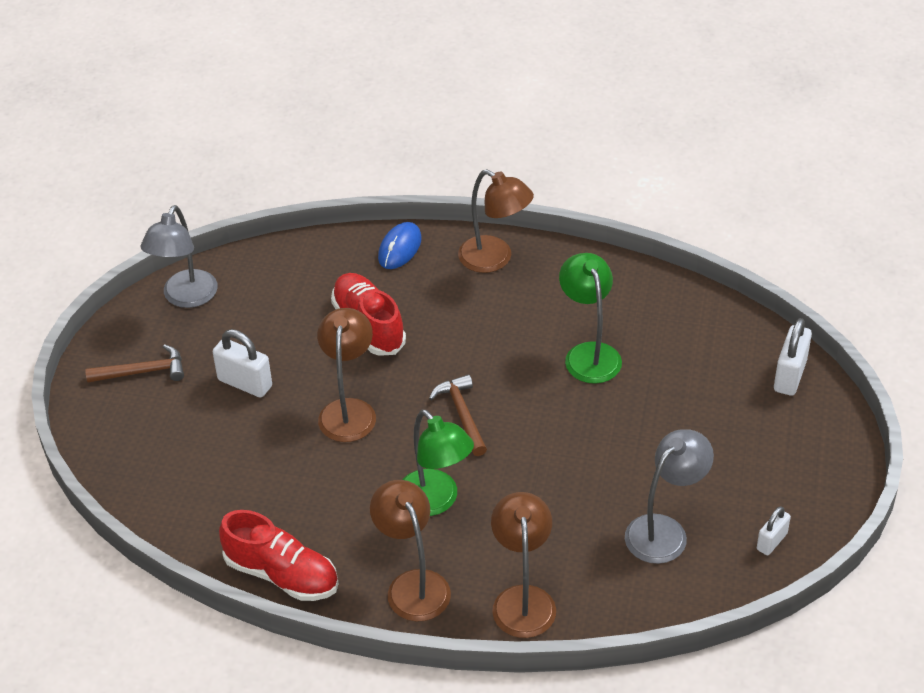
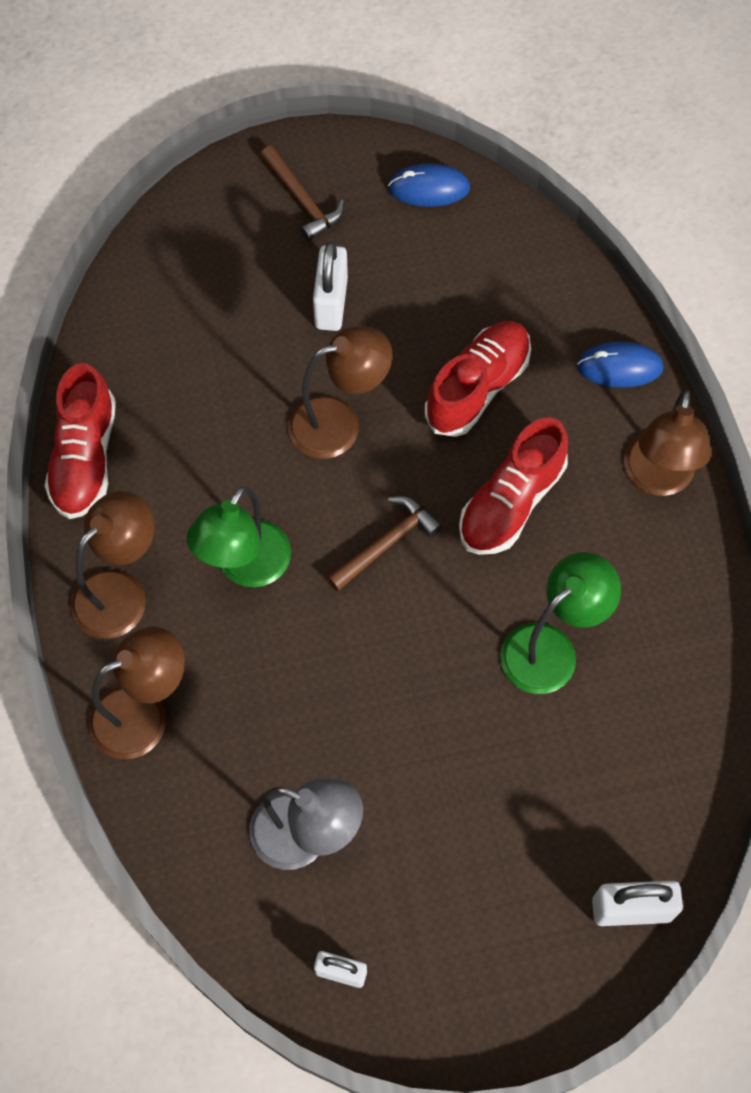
camera: 65 degrees right, 20 degrees up
(186, 297) = (429, 188): grey lamp -> blue mouse
(469, 337) = (511, 502): none -> red shoe

